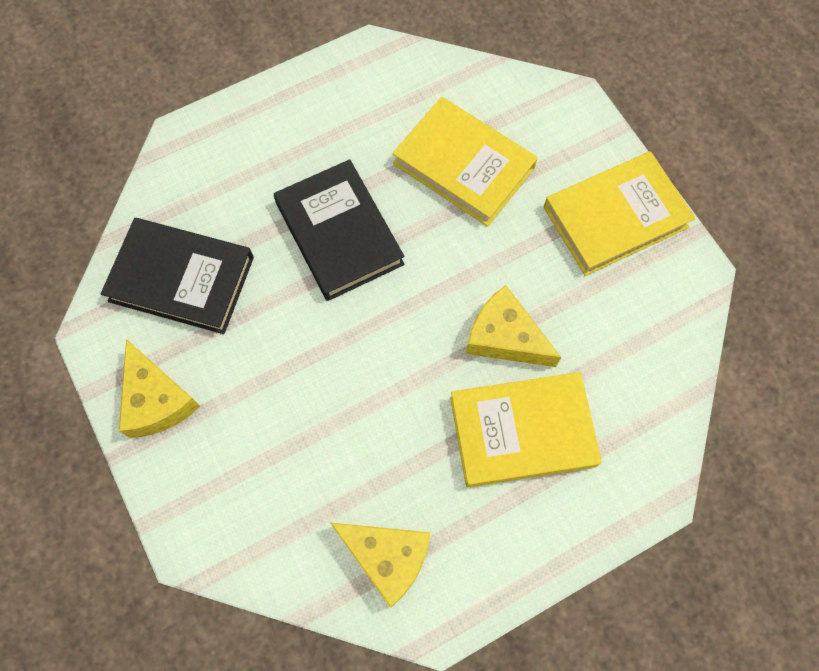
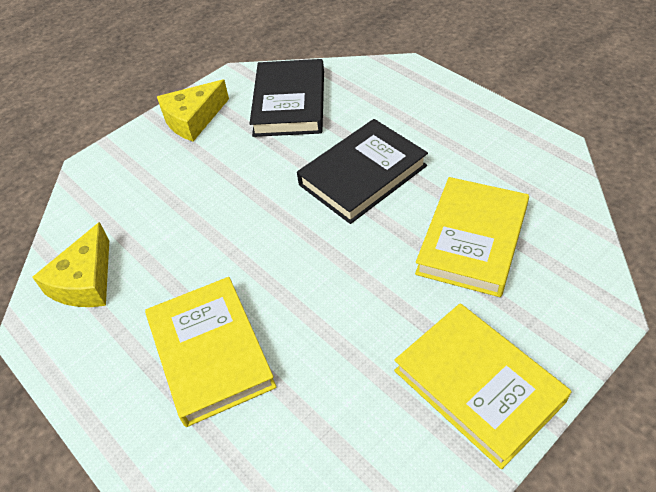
camera: 80 degrees right, 20 degrees down
(505, 337) = (303, 316): yellow cheese -> none

